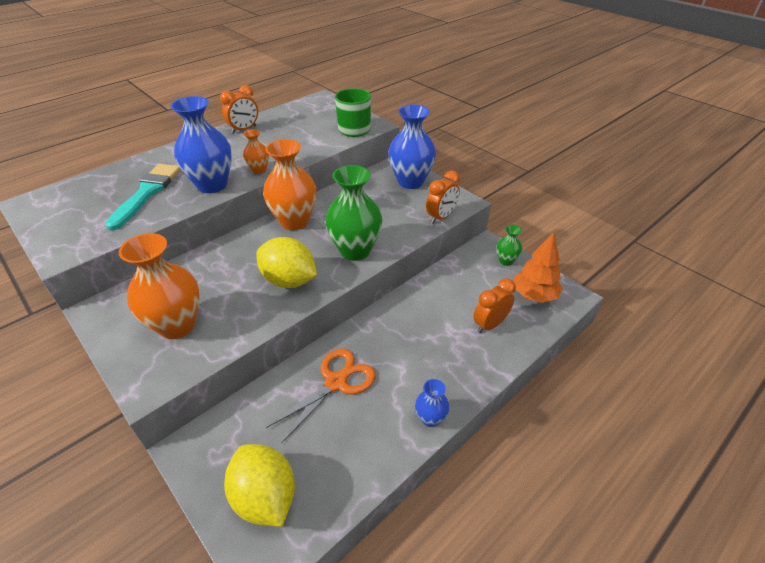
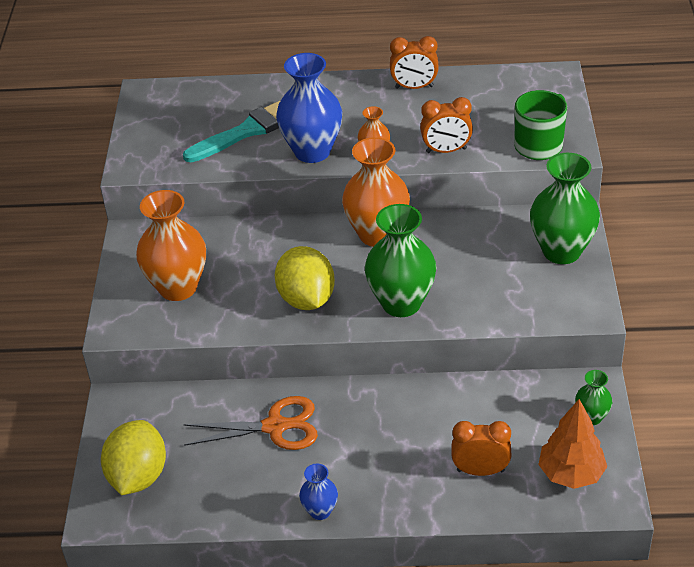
camera: 45 degrees right, 0 degrees up
(410, 182) = (561, 251): blue vase -> green vase
(441, 217) = (539, 316): orange clock -> orange clock (446, 150)

